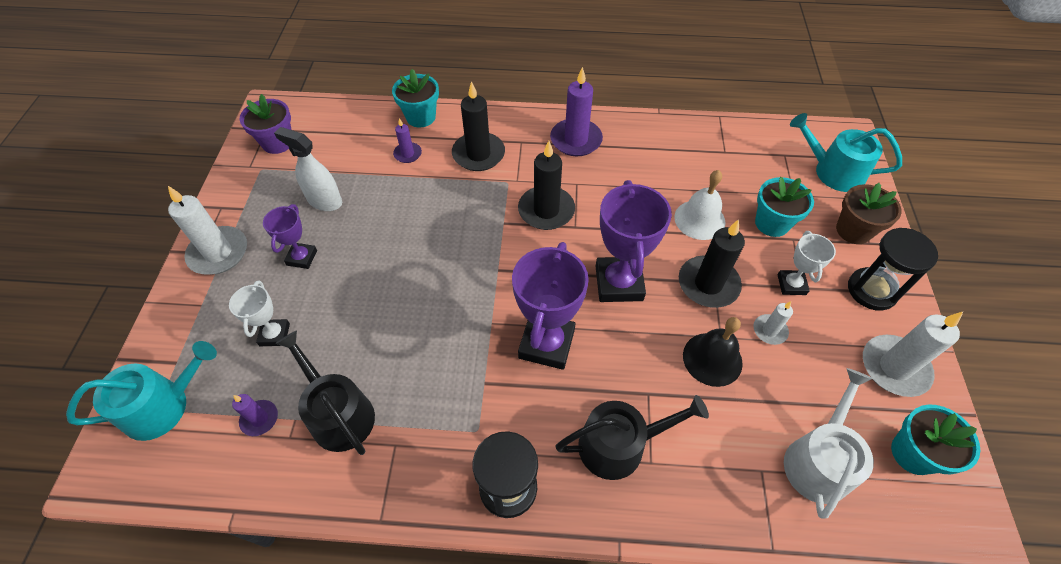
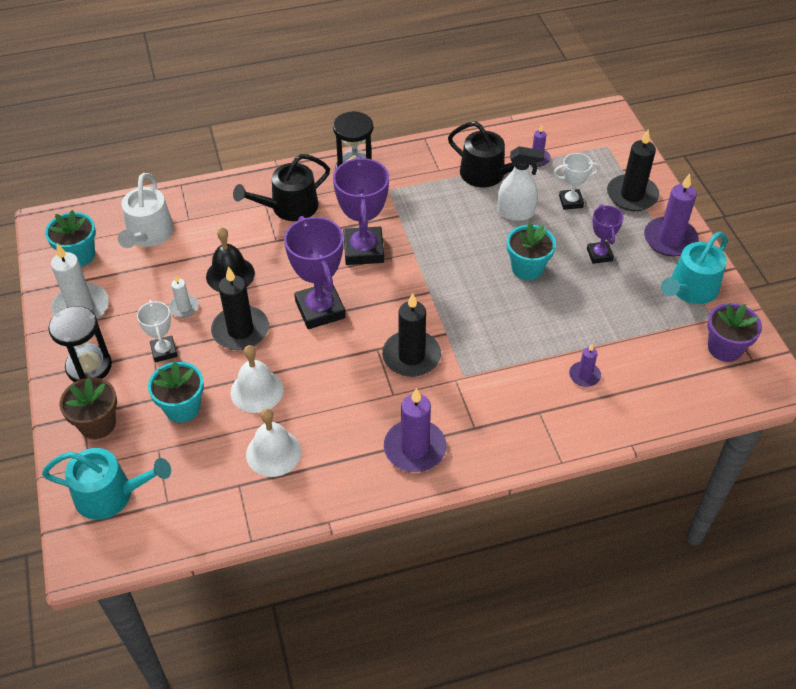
camera: 160 degrees right, 5 degrees down
(163, 406) = (605, 148): turquoise watering can -> turquoise watering can (690, 289)
(218, 253) = (670, 239): white candle -> purple candle
(274, 334) = (570, 201): white trophy -> white trophy turned 75 degrees counterclockwise
(324, 201) = (624, 305): white spray bottle -> white spray bottle (515, 213)
(421, 117) = (604, 425): turquoise flower pot -> turquoise flower pot (527, 268)
(478, 154) = (511, 397): black candle -> black candle (632, 195)
(692, 166) = (273, 452): none -> white bell

